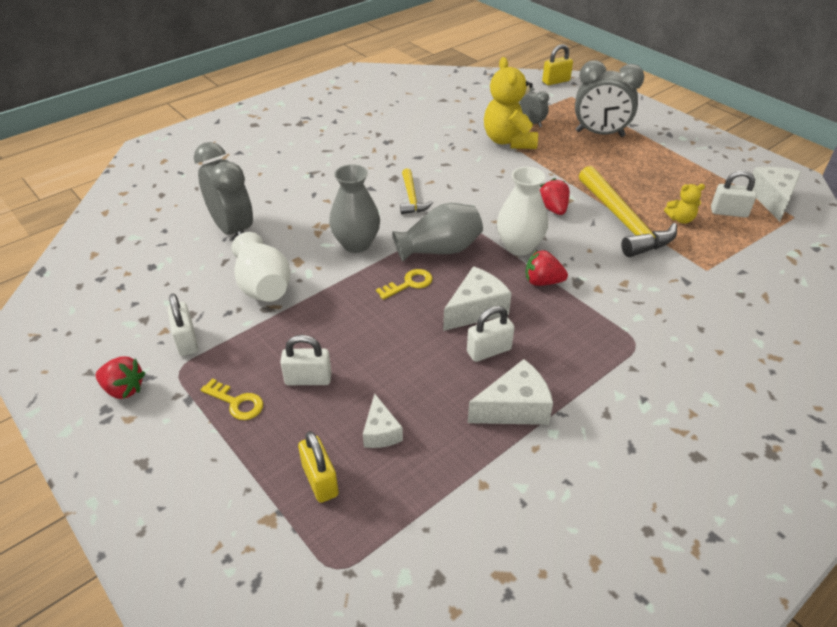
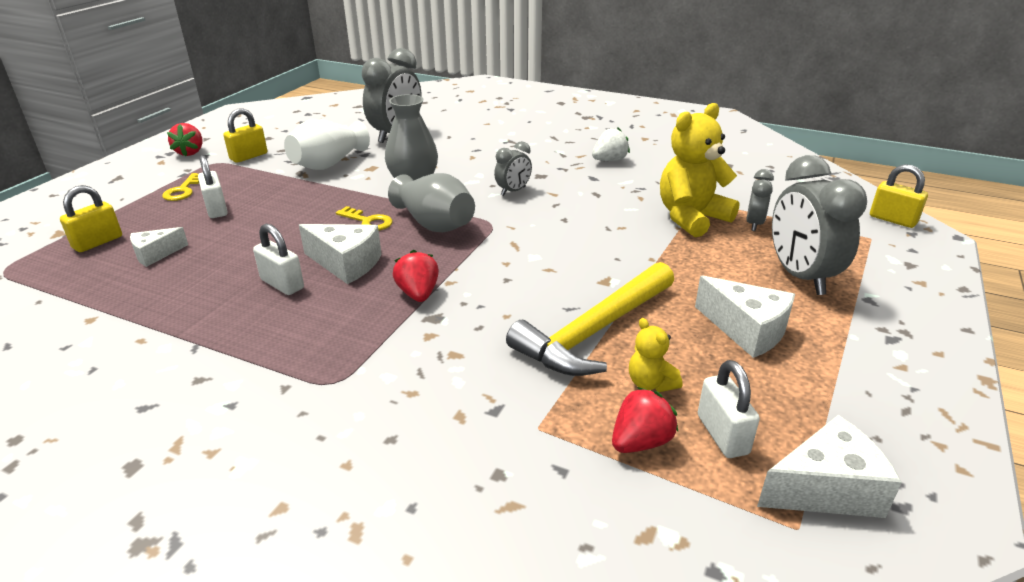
camera: 65 degrees right, 10 degrees down
(186, 341) = (249, 156): white padlock -> yellow padlock
(394, 140) = (609, 160): none -> white strawberry
(411, 198) = (513, 191): yellow hammer -> grey clock
(514, 408) = (198, 316): white cheese -> white cheese (746, 330)
(519, 246) = (475, 267): white vase -> none
(553, 209) = (573, 274): red strawberry -> red strawberry (640, 442)

